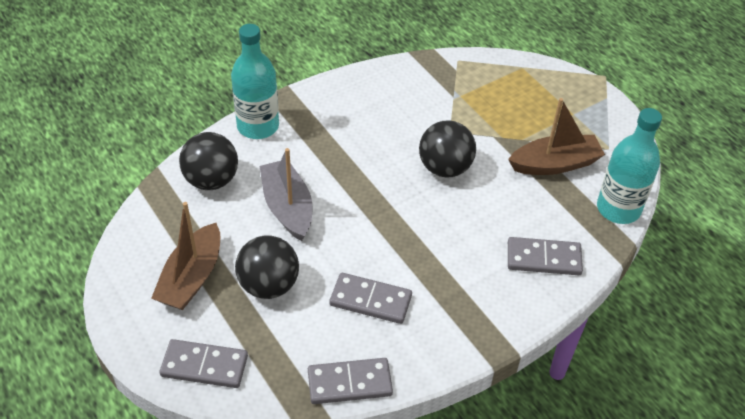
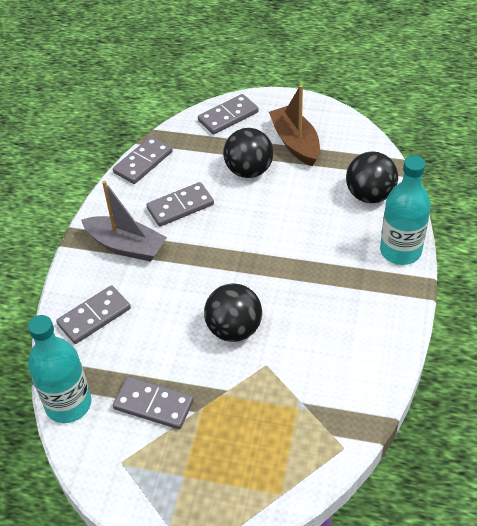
camera: 140 degrees right, 0 degrees up
(287, 207) = (300, 217): grey boat -> grey boat (126, 246)
(555, 164) = (153, 405): brown boat -> grey domino

